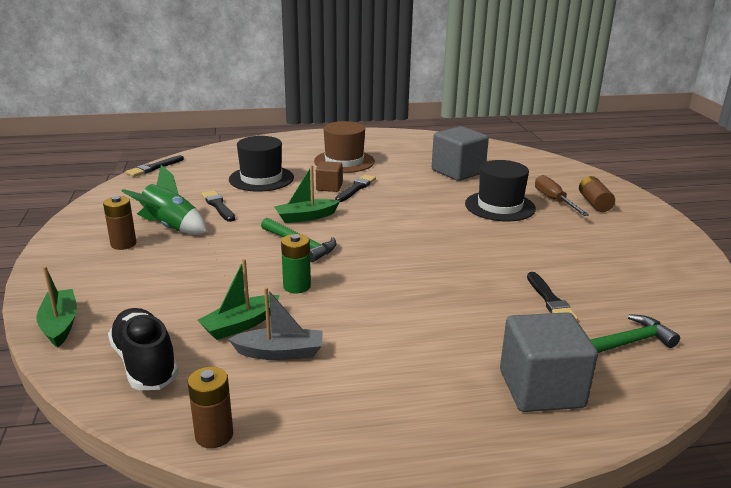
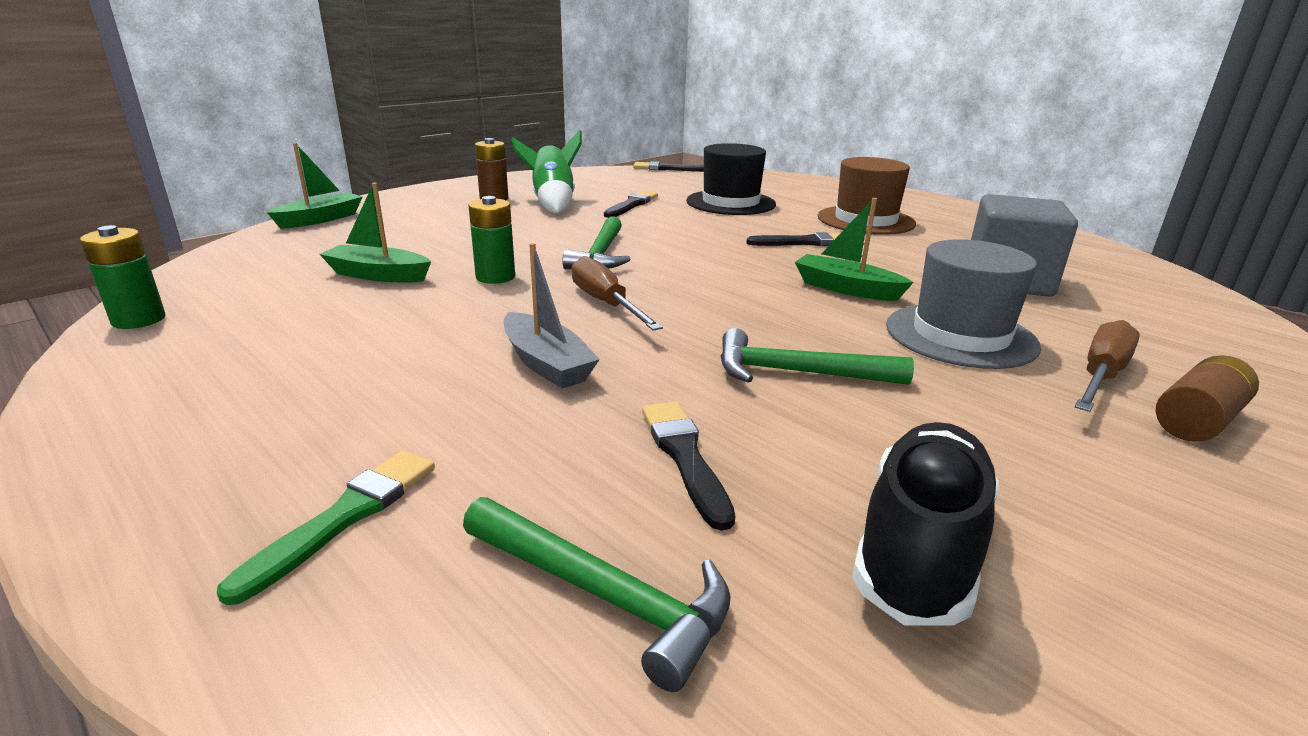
camera: 55 degrees right, 0 degrees up
(145, 364) = (269, 261): black shoe -> black shoe (920, 547)
(214, 435) = (139, 320): brown battery -> green battery
(280, 353) = (330, 306): grey boat -> grey boat (546, 364)
(306, 217) = (675, 240): green boat -> green boat (846, 289)
(329, 187) = (777, 231): brown cube -> none
(378, 267) = (606, 303): none -> brown screwdriver
(500, 206) = (960, 335): black hat -> grey hat
(501, 251) = (797, 372): none -> green hammer
(541, 389) = (343, 518): grey cube -> green brush
(550, 300) = (685, 457): black brush -> black brush turned 120 degrees clockwise

